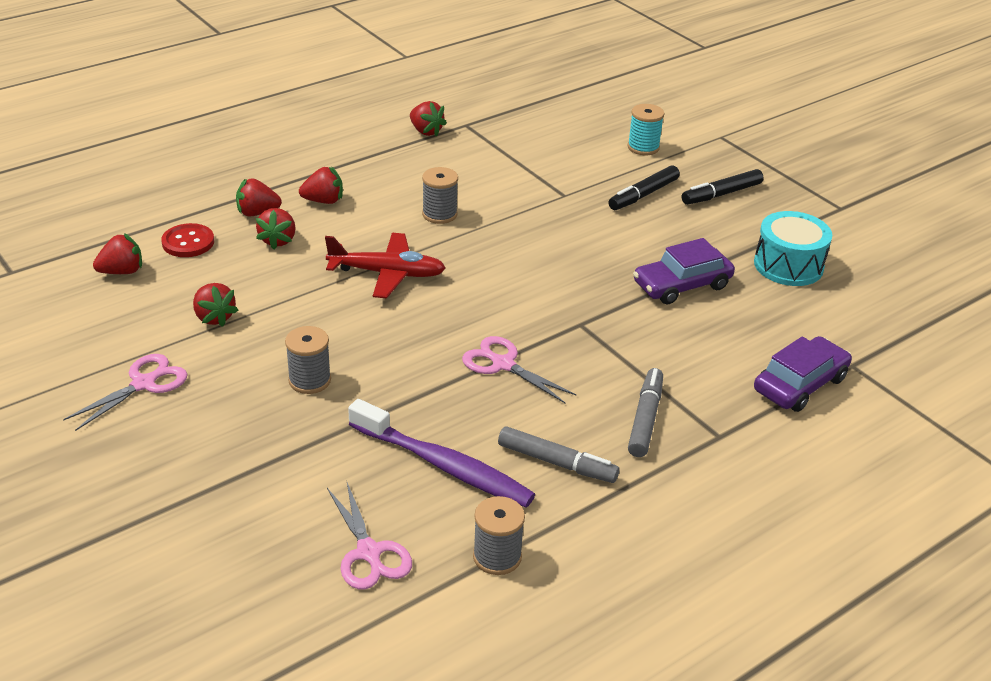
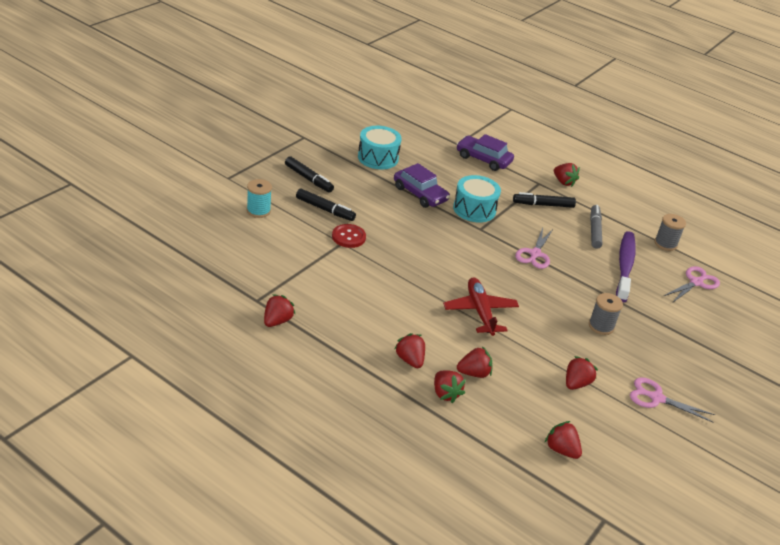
camera: 110 degrees left, 0 degrees up
(188, 242) = (505, 423): red button -> red button (348, 237)
(439, 214) = (396, 297): grey spool -> none
(635, 331) = (474, 209): none -> turquoise drum
(645, 419) = (543, 205): grey marker -> black marker
(725, 474) = (563, 182): none -> red strawberry

